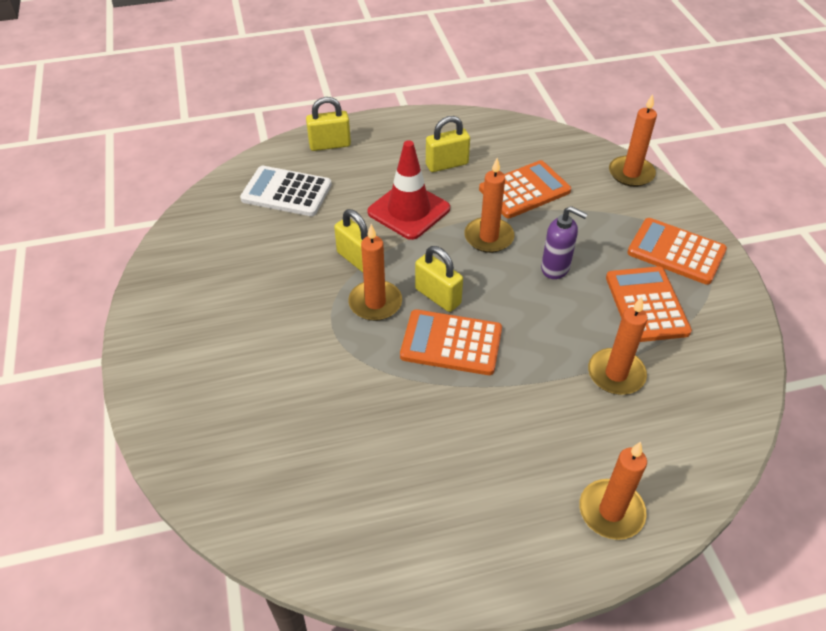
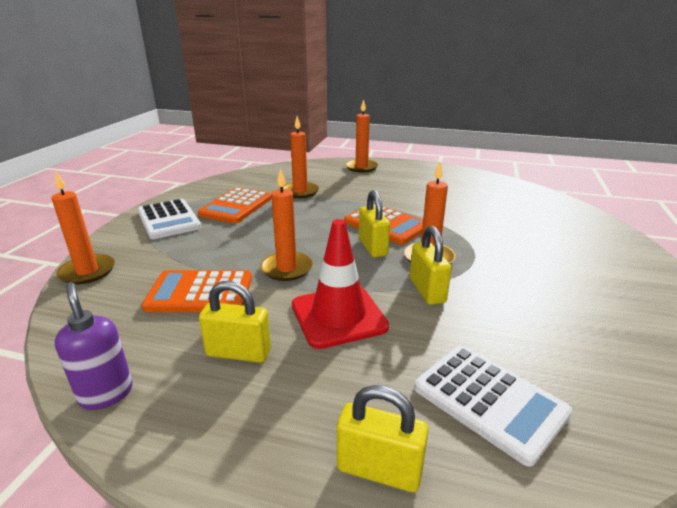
camera: 150 degrees left, 20 degrees down
(555, 268) = (263, 236): purple soap dispenser -> purple soap dispenser (106, 394)
(676, 252) = (168, 220): orange calculator -> white calculator

